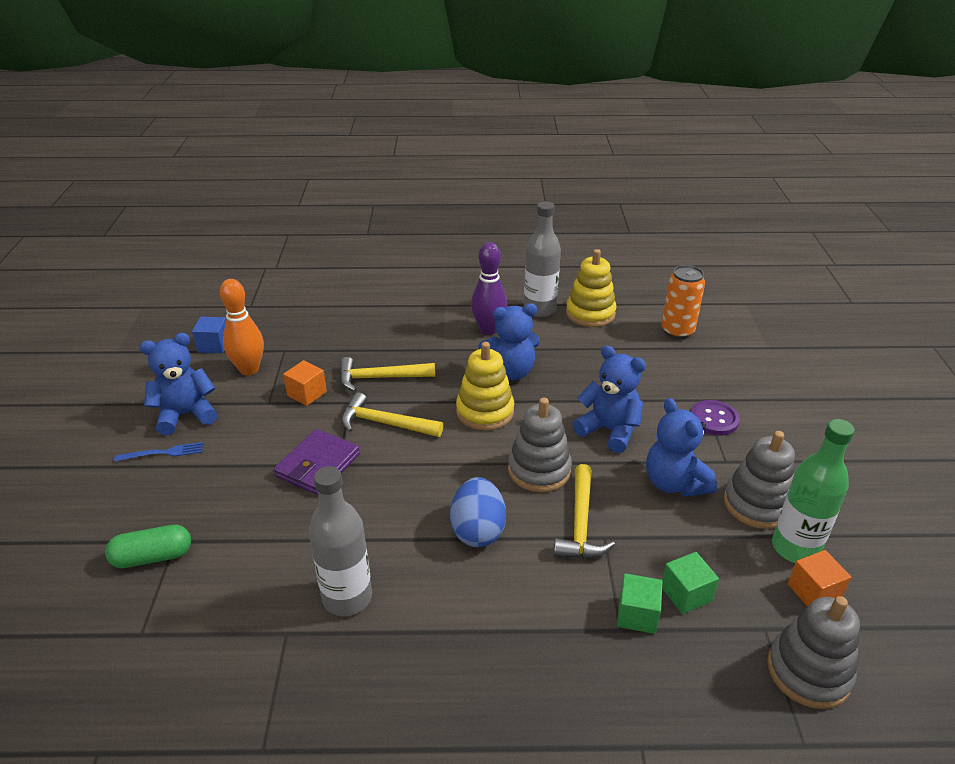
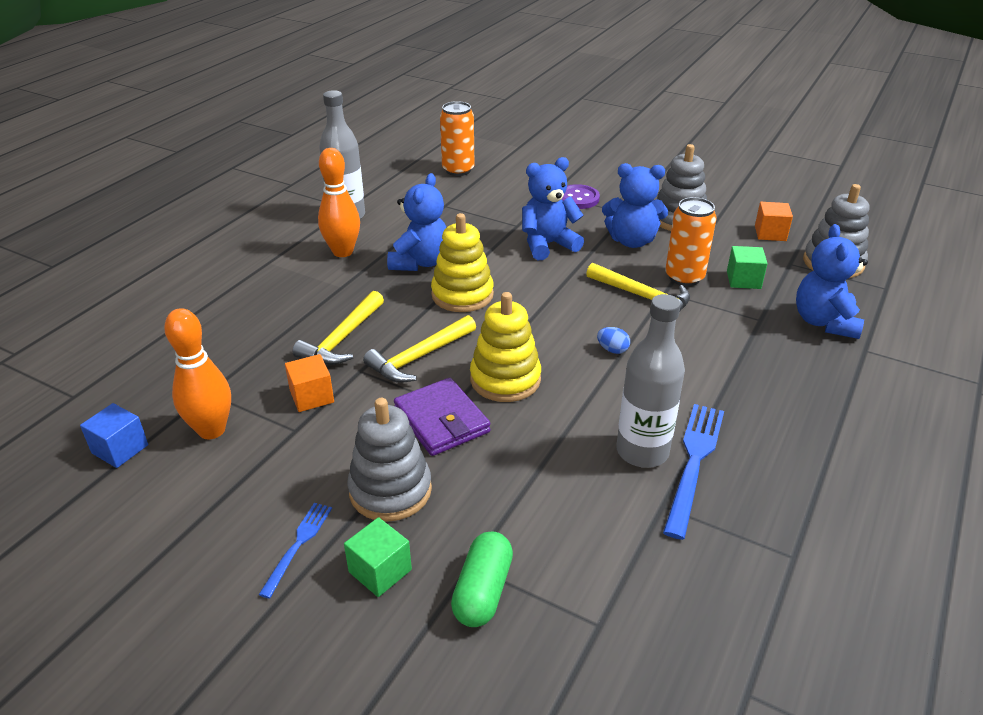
camera: 60 degrees left, 0 degrees up
(186, 415) = (242, 507): blue teddy bear -> blue teddy bear (824, 322)
(352, 638) = (694, 462): none -> blue fork
(478, 530) = (612, 350): blue egg -> blue egg, size x0.46
(488, 329) = (343, 252): purple bowling pin -> orange bowling pin
(539, 470) = (565, 294): grey stacking toy -> grey stacking toy (390, 490)
(590, 313) = (386, 196): yellow stacking toy -> yellow stacking toy (505, 379)
(637, 614) = (751, 307): green cube -> green cube (380, 571)
(645, 543) = (684, 277): none -> orange can
(795, 548) = (728, 223): green bottle -> none

